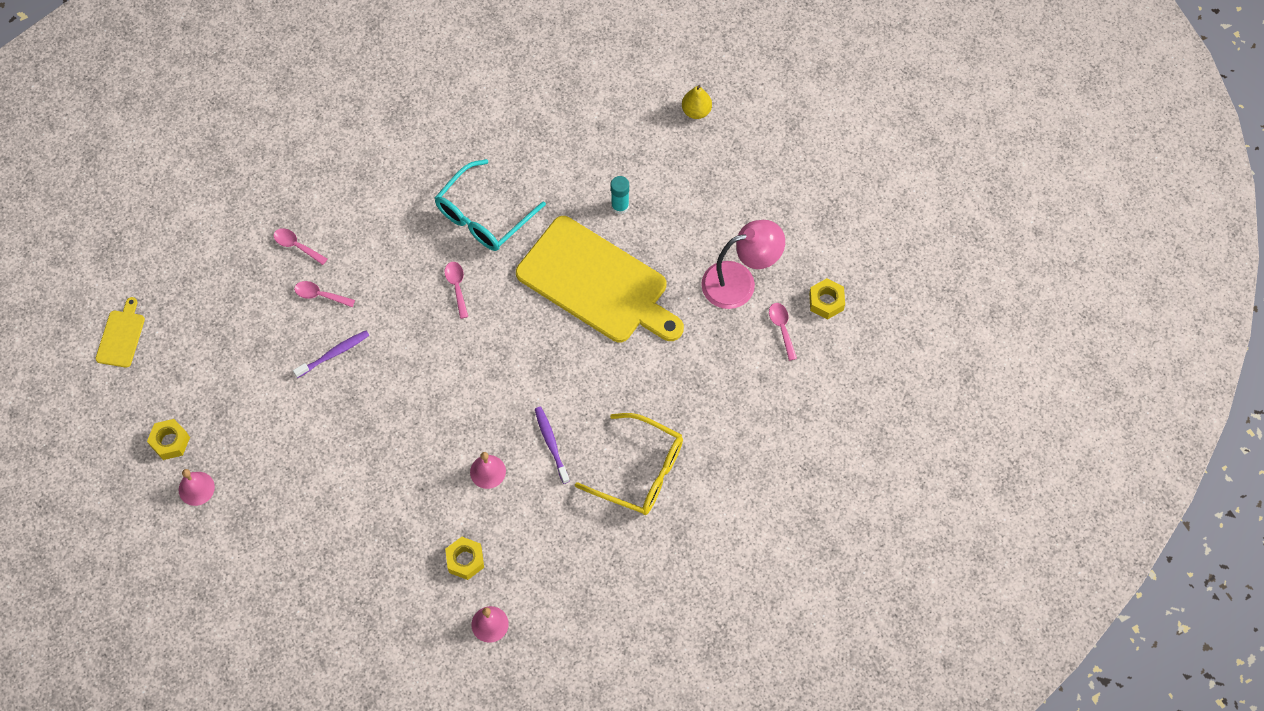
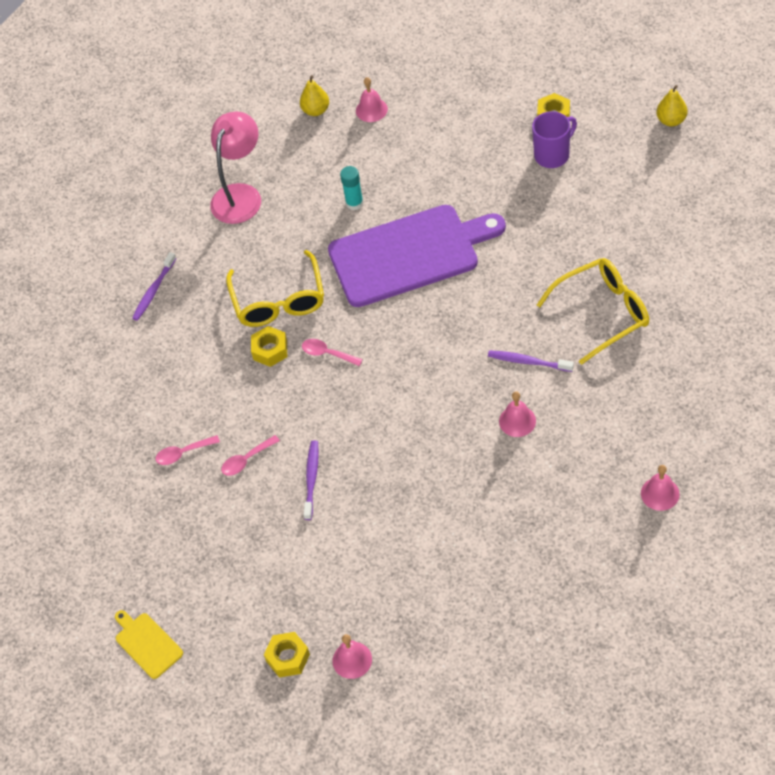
camera: 45 degrees left, 10 degrees down
(430, 118) = (154, 291): none -> purple toothbrush
(465, 560) = (587, 481): yellow nut -> yellow nut (270, 350)
(483, 216) = (279, 300): turquoise glasses -> yellow glasses
(597, 283) = (409, 254): yellow cutting board -> purple cutting board
(728, 153) = (371, 110): none -> pink bell
(739, 282) = (490, 161): pink lamp -> pink lamp (240, 195)
(782, 328) = (553, 155): pink spoon -> purple mug
(891, 401) = (671, 120): none -> yellow pear

